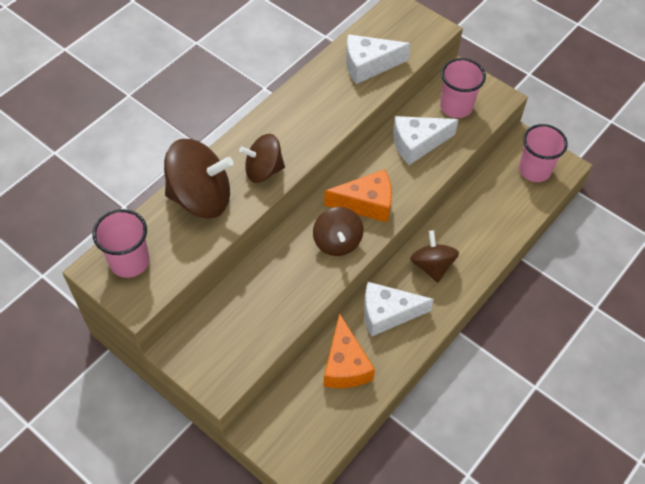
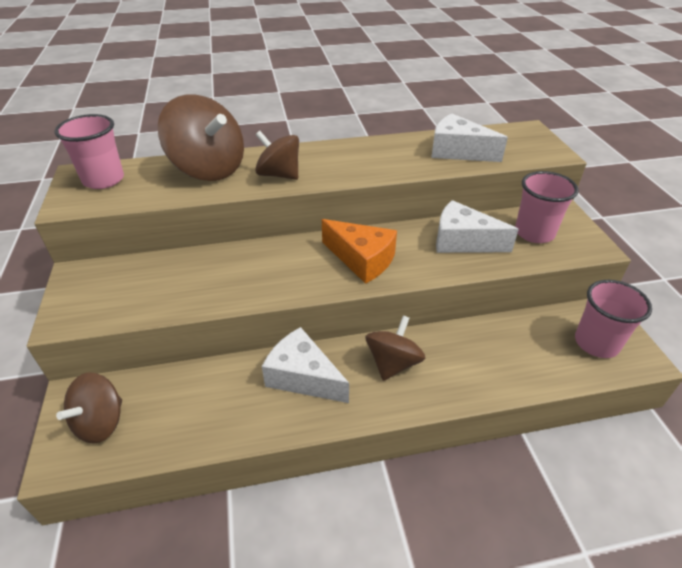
camera: 40 degrees right, 15 degrees down
(337, 242) = (300, 273): brown spinning top -> brown spinning top (100, 422)
(345, 365) = (213, 395): orange cheese -> none

